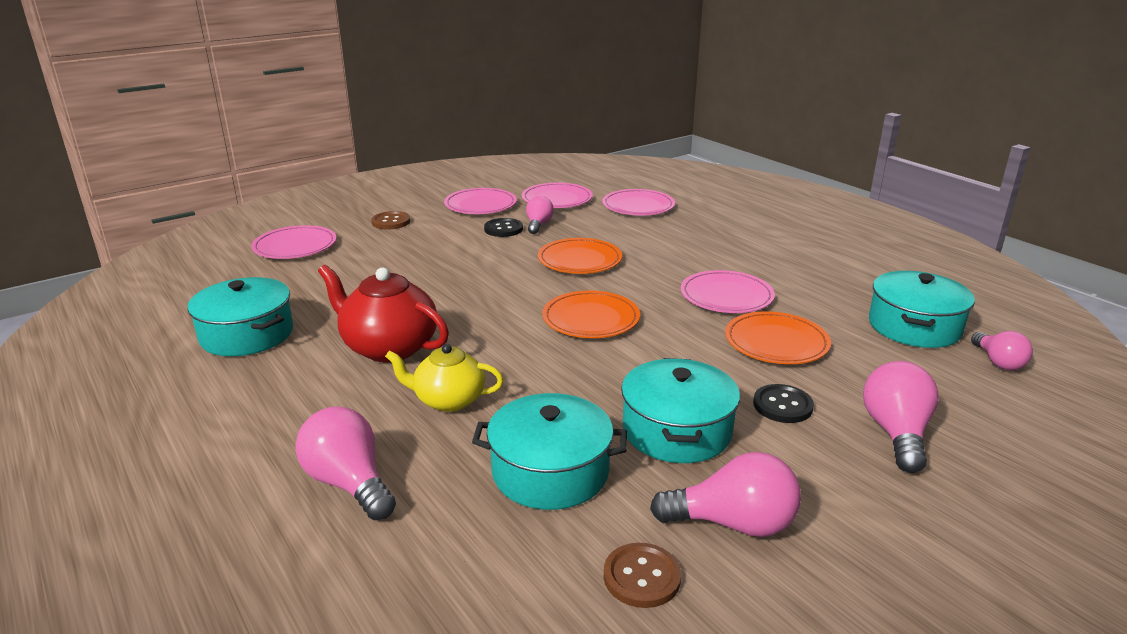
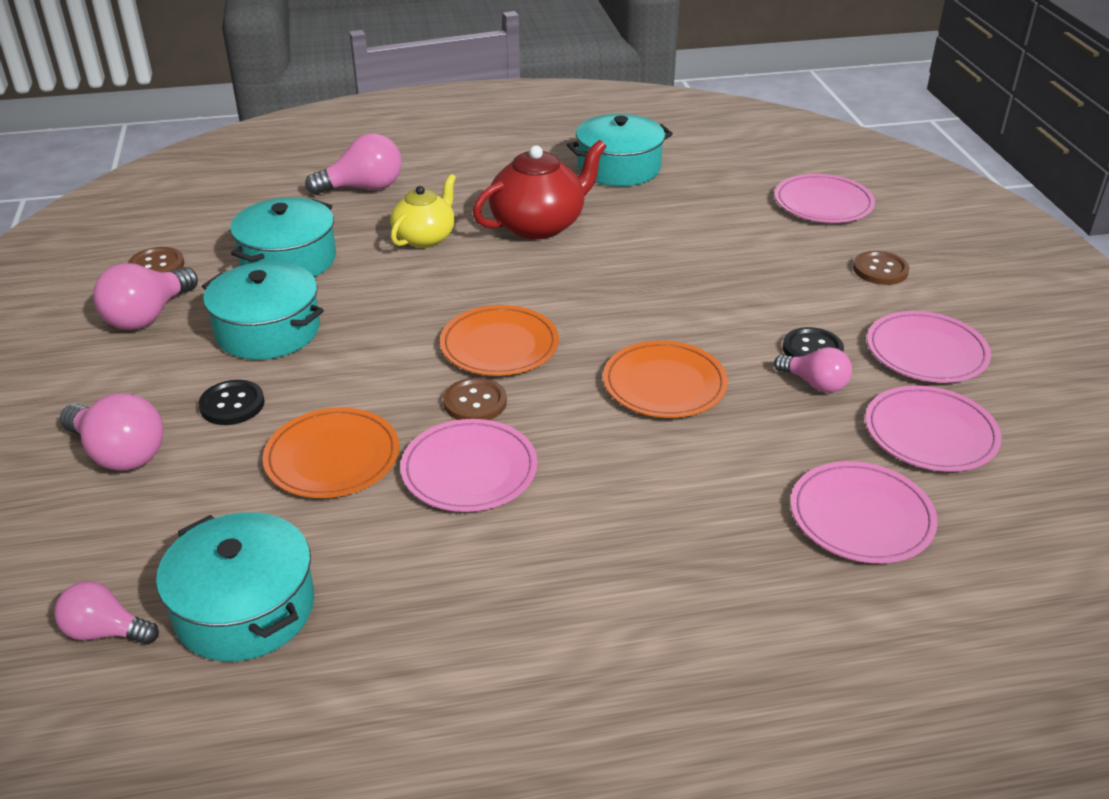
camera: 115 degrees right, 10 degrees up
(663, 311) = (475, 402): none -> brown button

